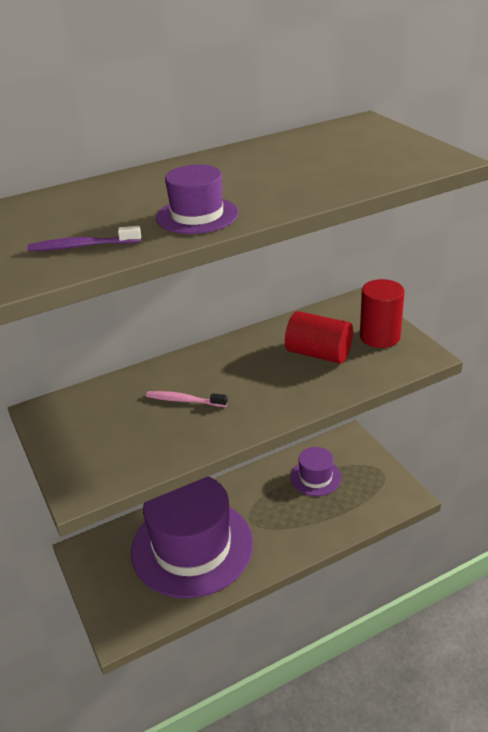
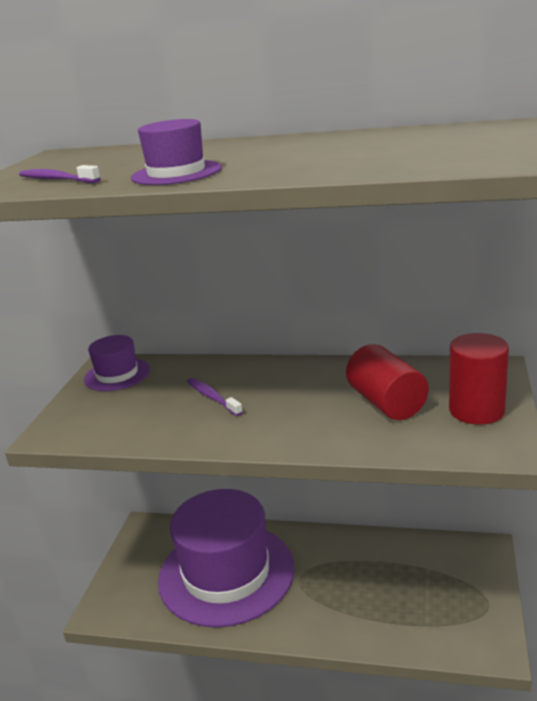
camera: 40 degrees right, 10 degrees down
(184, 400) = (212, 397): pink toothbrush -> purple toothbrush
(315, 477) = (405, 571): purple hat -> purple hat (117, 374)

